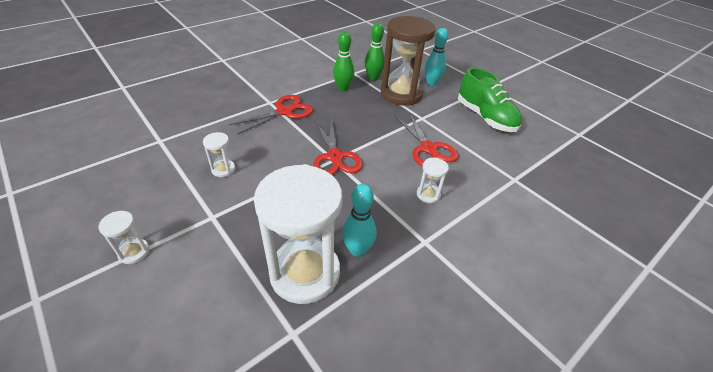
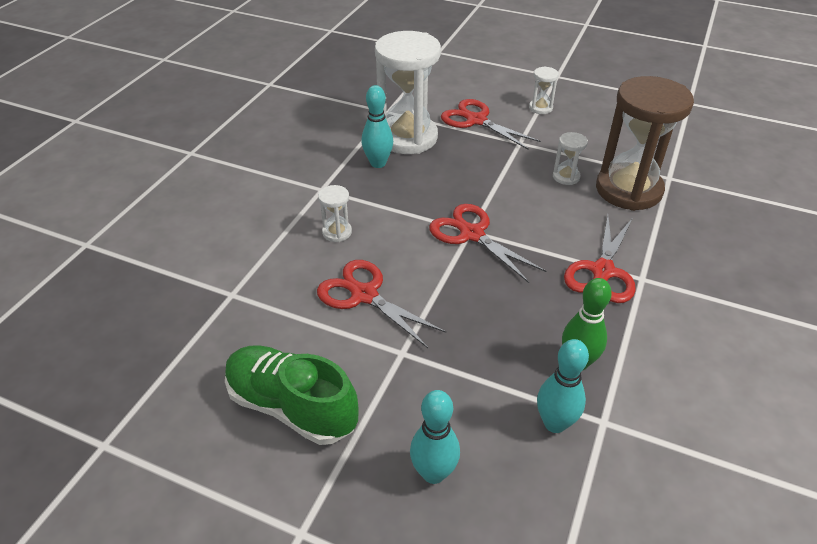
camera: 155 degrees right, 0 degrees up
(215, 265) = (476, 120): none -> red scissors
(373, 78) = (555, 423): green bowling pin -> turquoise bowling pin
(401, 94) = (470, 398): brown hourglass -> brown hourglass (628, 190)

